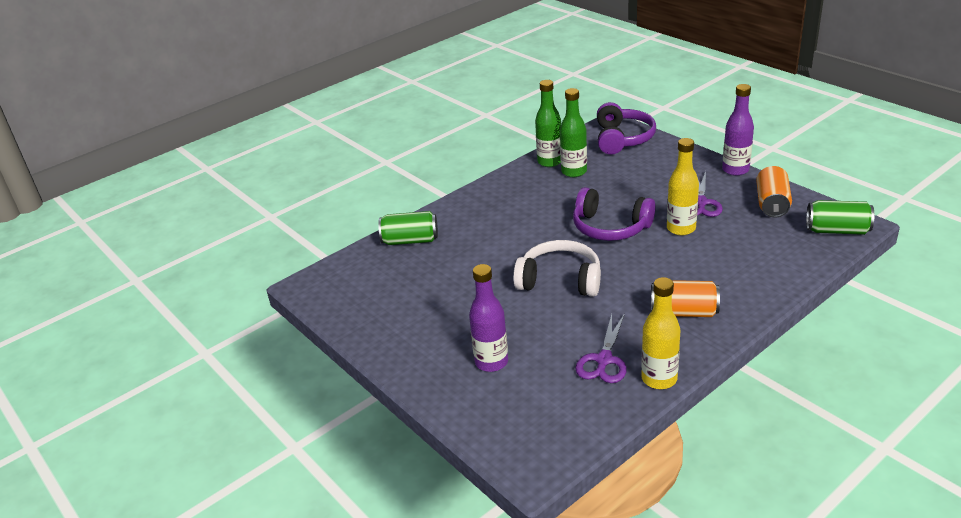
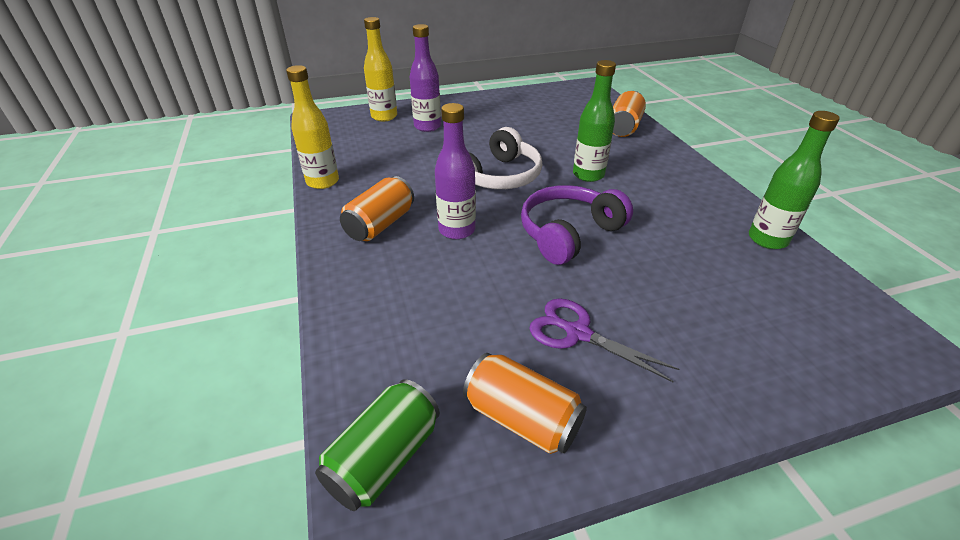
camera: 110 degrees right, 5 degrees up
(410, 240) = (624, 127): green can -> orange can
(574, 172) = (729, 250): green bottle -> green bottle (588, 175)
(604, 360) = (374, 166): purple scissors -> none
(622, 139) = (840, 336): purple headphones -> none
(681, 228) = (525, 285): yellow bottle -> yellow bottle (384, 117)
(735, 170) = (667, 434): purple bottle -> purple bottle (457, 230)

